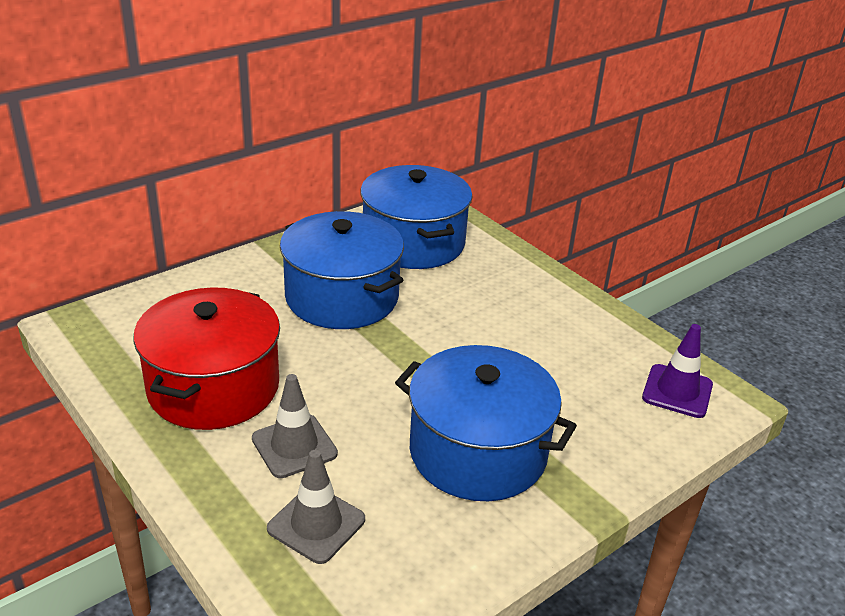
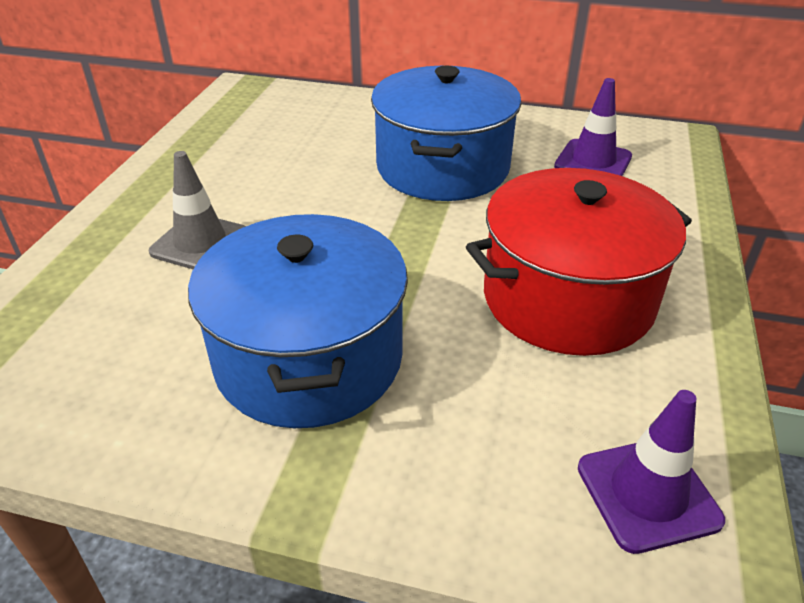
camera: 55 degrees right, 5 degrees up
(213, 387) = (236, 171): red pot -> red pot (568, 298)
(316, 524) = (104, 304): grey traffic cone -> none
(413, 242) = (593, 162): blue pot -> purple traffic cone

